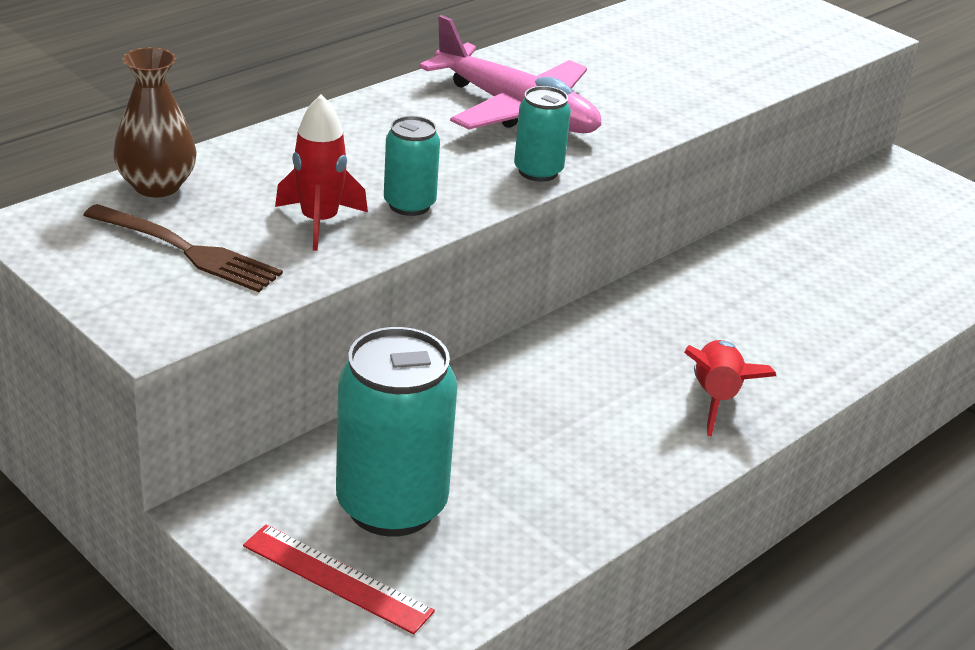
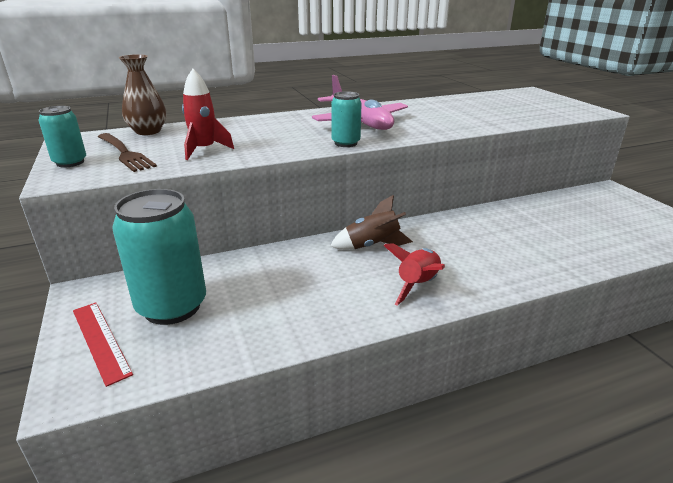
camera: 25 degrees right, 5 degrees down
(409, 205) = (259, 148): turquoise can -> turquoise can (70, 162)
(608, 341) = (372, 245): none -> brown rocket

